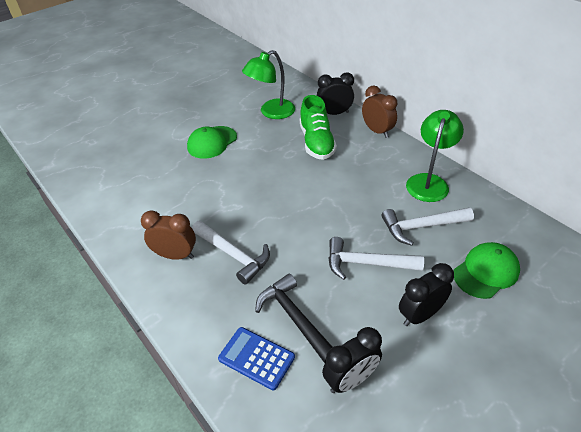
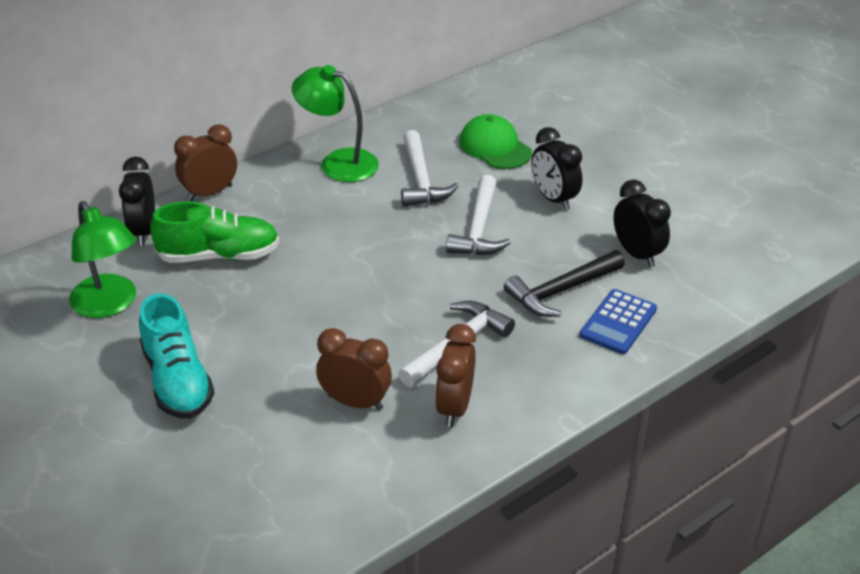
camera: 90 degrees left, 5 degrees down
(186, 209) = (355, 402): none -> brown clock
(212, 142) = (177, 381): green cap -> turquoise shoe

